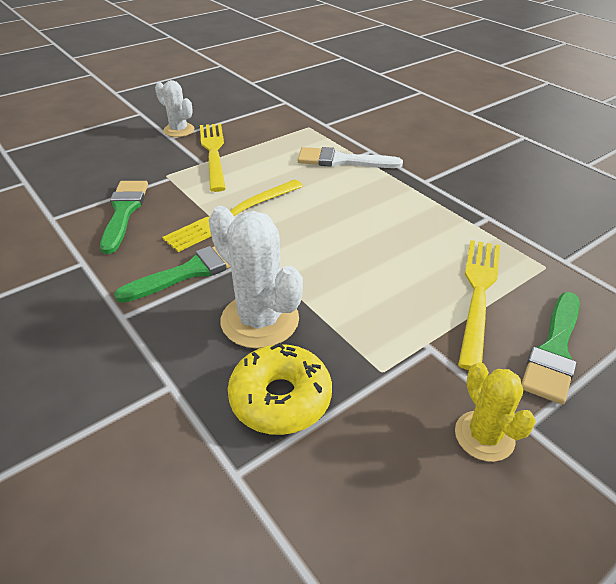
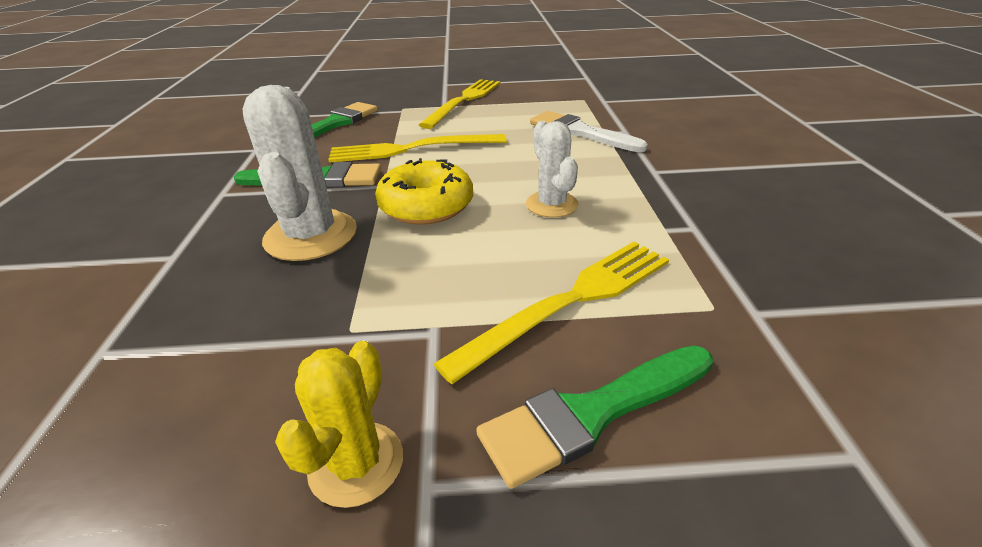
camera: 35 degrees right, 5 degrees down
(179, 130) = (459, 80): white cactus -> white cactus (551, 204)
(280, 398) = (228, 308): yellow donut -> yellow donut (426, 206)

